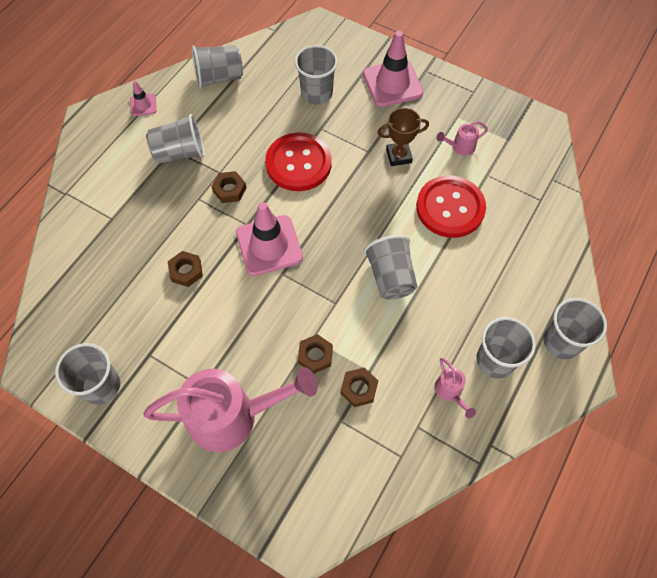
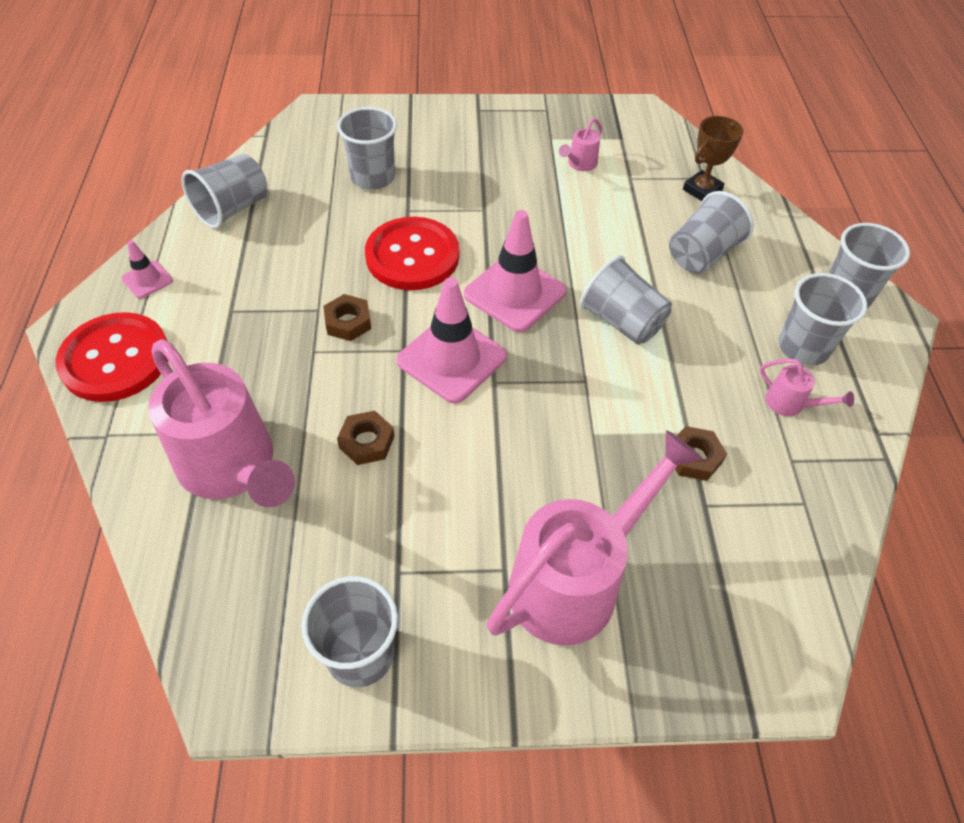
camera: 35 degrees left, 10 degrees down
(111, 247) = (233, 468): none -> pink watering can
(180, 152) = (245, 311): grey cup -> grey cup (701, 254)
(315, 355) = (613, 450): brown nut -> none
(392, 83) = (453, 135): pink traffic cone -> pink traffic cone (514, 293)
(398, 156) = (522, 199): brown trophy -> brown trophy (702, 190)
(450, 208) = (622, 225): red button -> red button (115, 359)

